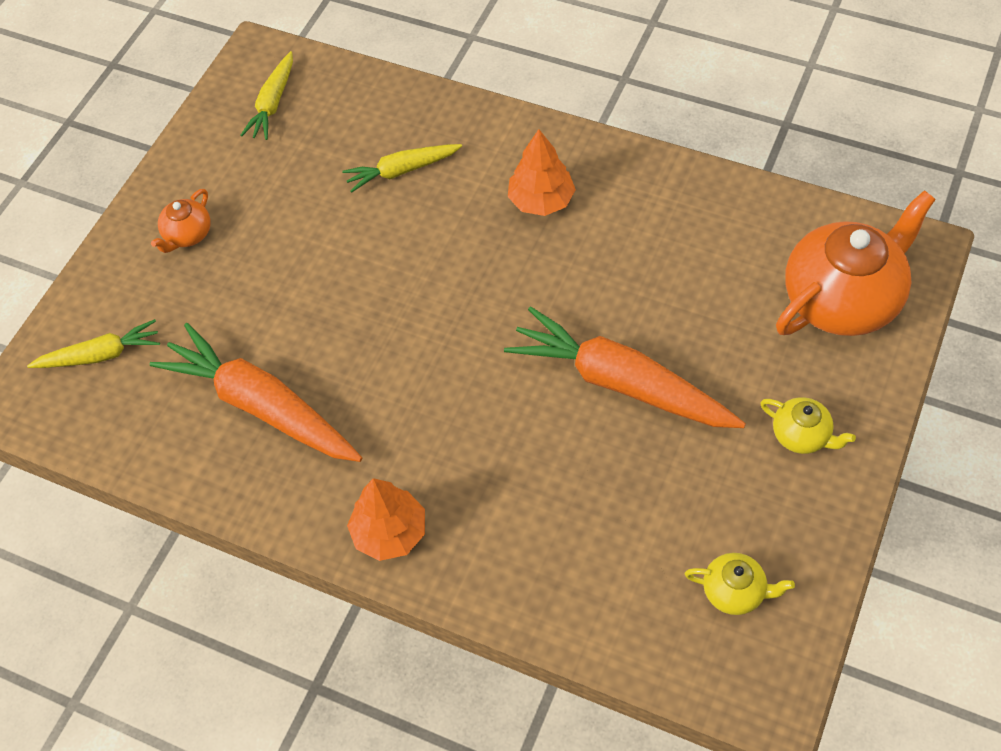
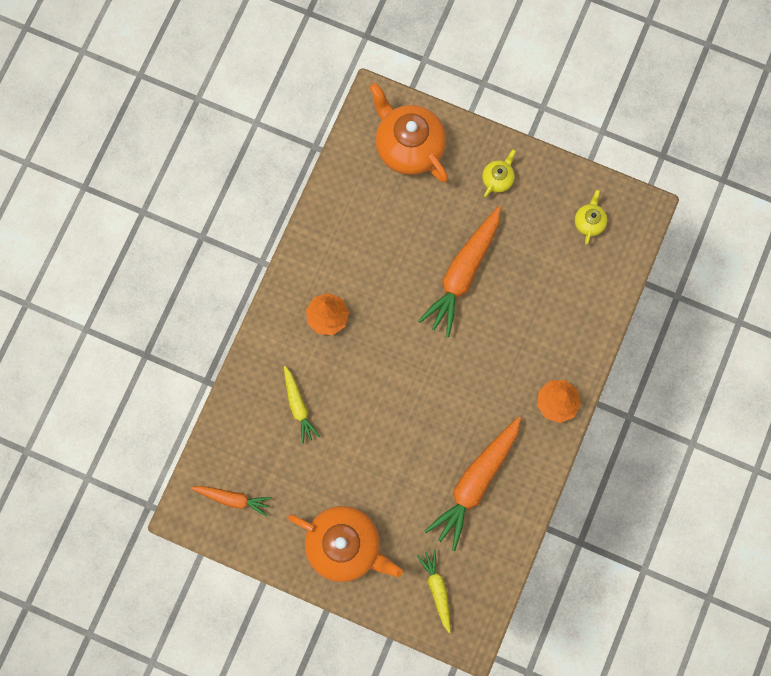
camera: 95 degrees left, 20 degrees up
(188, 235) = (345, 545): orange teapot -> orange teapot, size x2.17
(273, 103) = (233, 498): yellow carrot -> orange carrot

